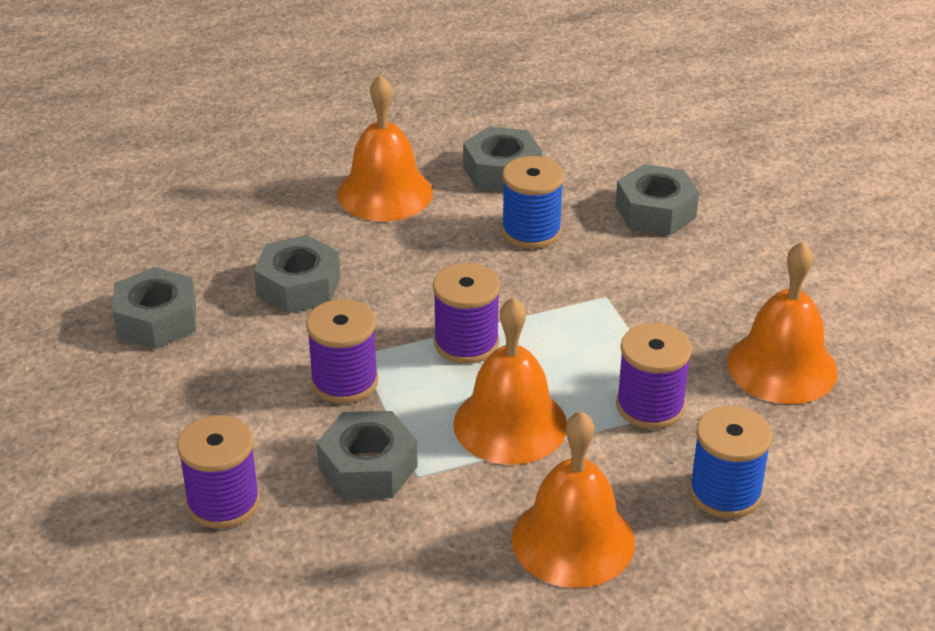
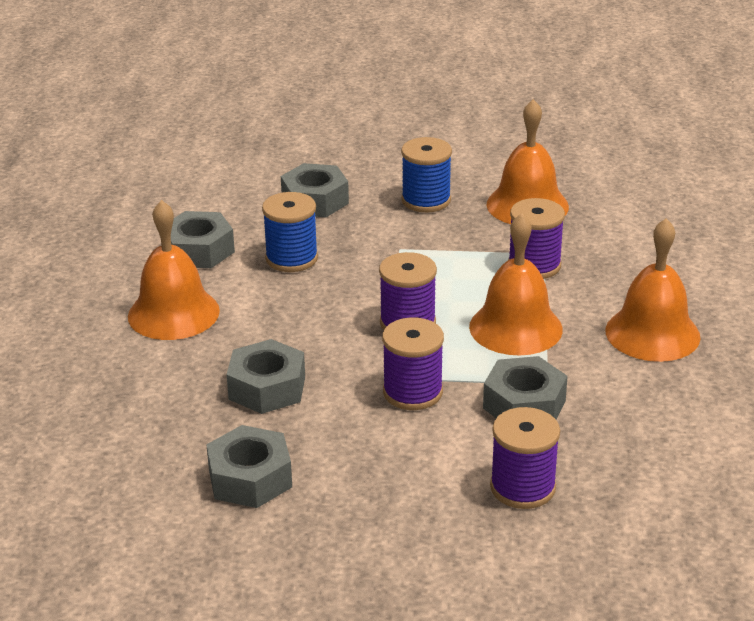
camera: 65 degrees left, 5 degrees down
(725, 493) = (638, 262): blue spool -> blue spool (426, 200)

